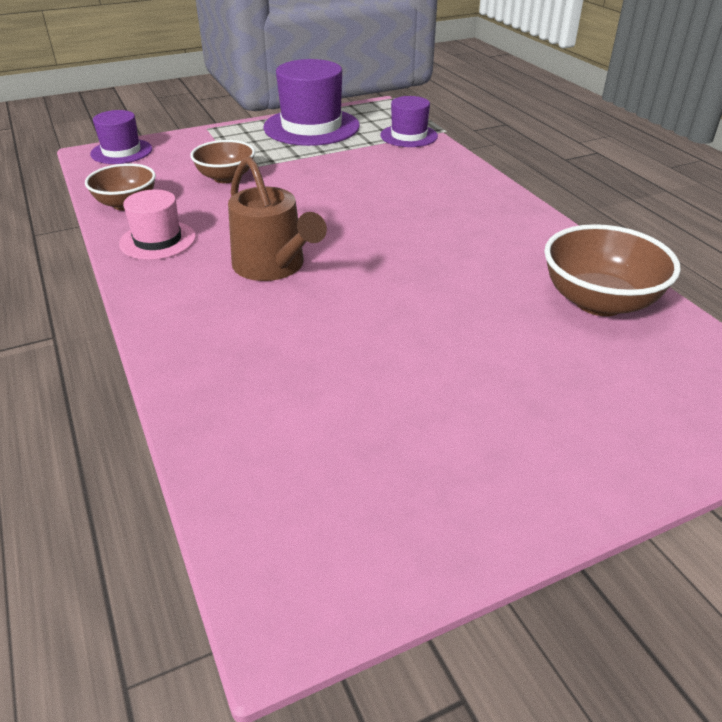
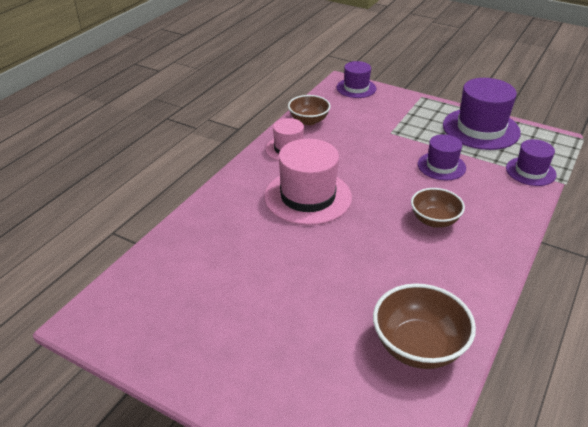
camera: 55 degrees right, 0 degrees up
(226, 177) = (375, 134): brown bowl -> brown bowl (434, 220)
(273, 266) = (308, 197): brown watering can -> pink hat
(338, 169) = (441, 166): none -> purple hat

